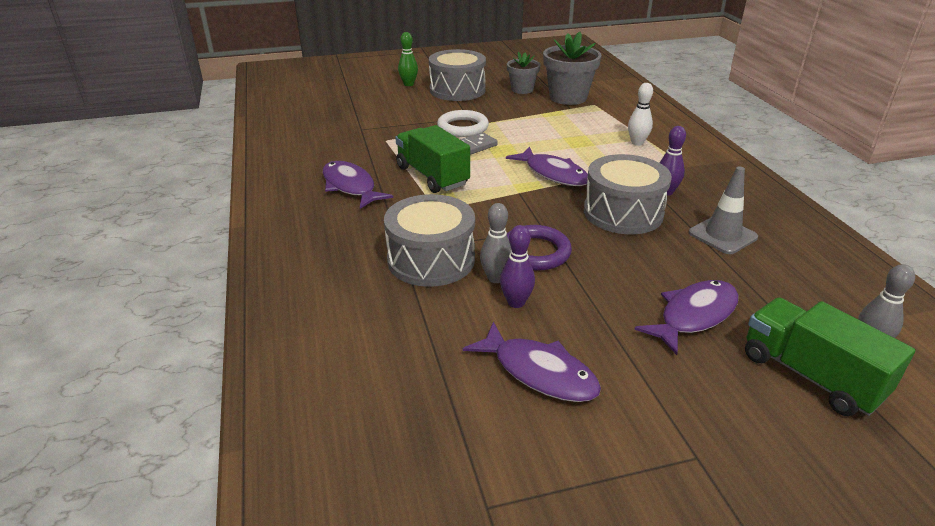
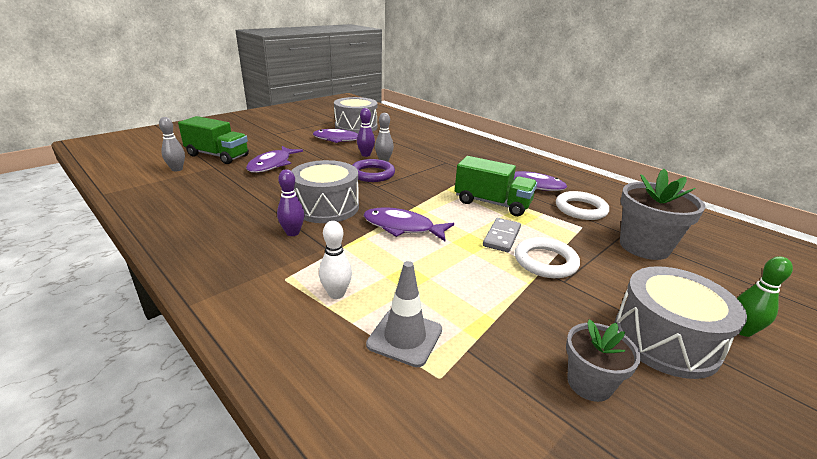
camera: 150 degrees right, 5 degrees down
(354, 152) = (580, 209): none -> white ring
(431, 260) = (425, 161): grey drum -> grey drum (356, 127)
(568, 97) = (496, 384): grey flower pot -> grey flower pot (644, 246)
(722, 235) = (245, 206): grey traffic cone -> grey traffic cone (405, 337)

